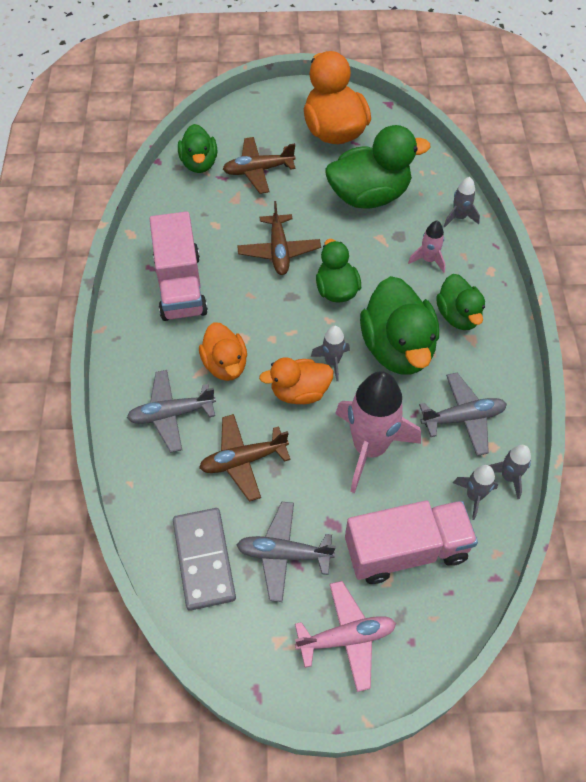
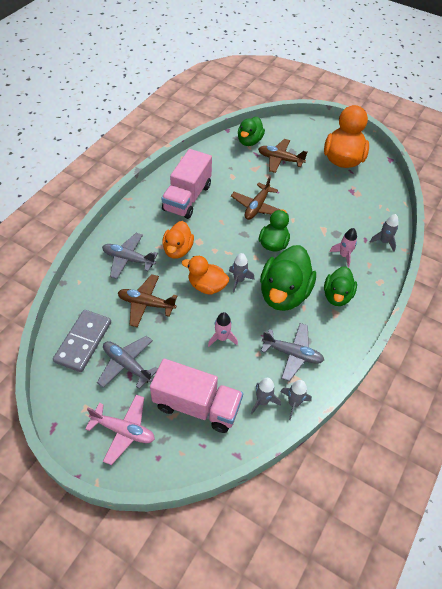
camera: 30 degrees right, 5 degrees down
(369, 196) = (335, 203): green duck -> none
(369, 448) = (222, 338): pink rocket -> pink rocket, size x0.47

